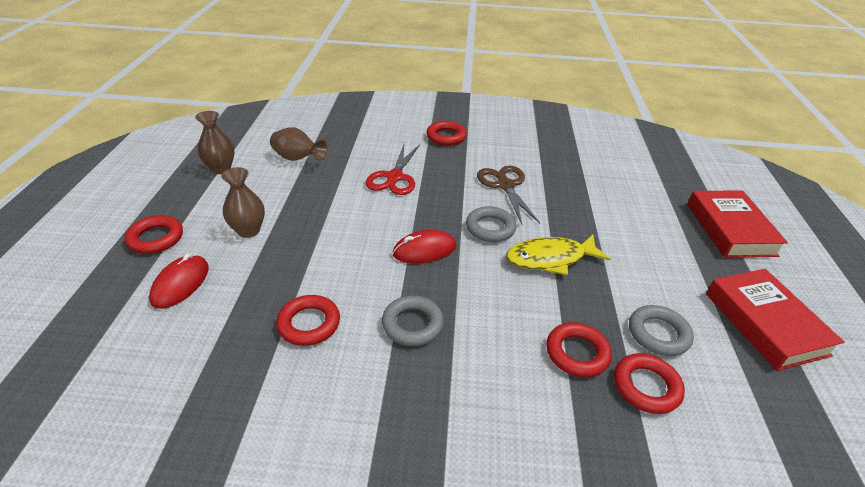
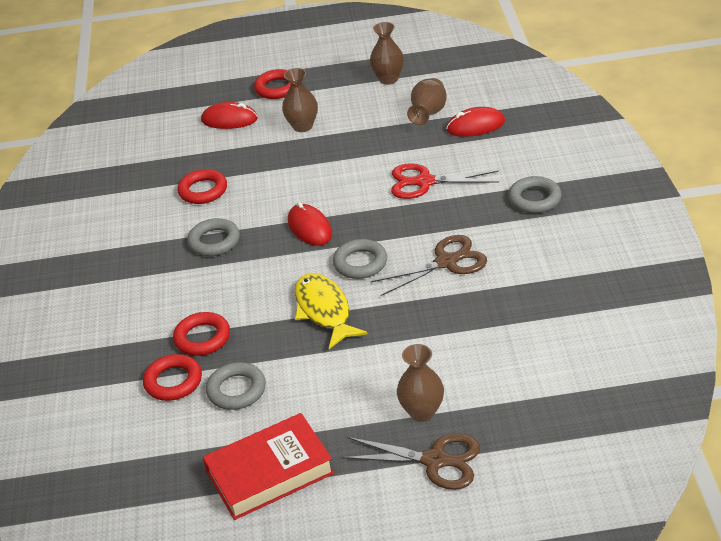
camera: 85 degrees right, 0 degrees up
(335, 142) = (475, 126): none -> red mouse
(446, 137) = (534, 199): red ring -> grey ring
(678, 226) = (422, 411): none -> brown vase
(730, 229) = (435, 460): red book -> brown scissors

